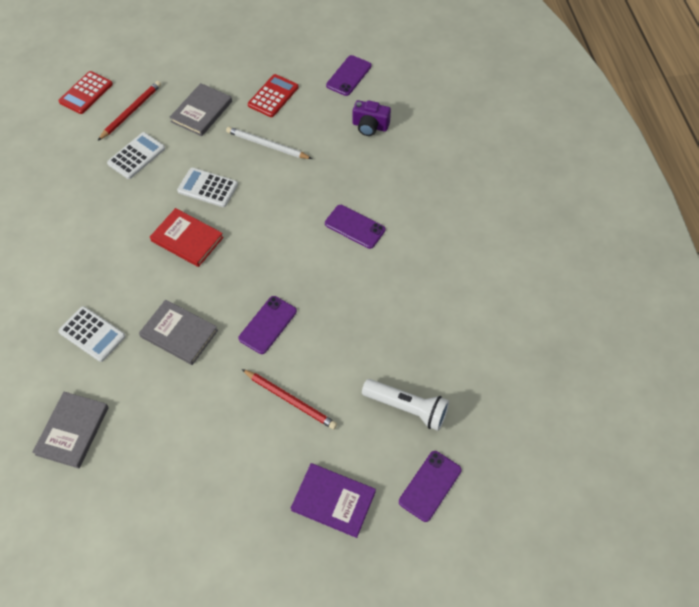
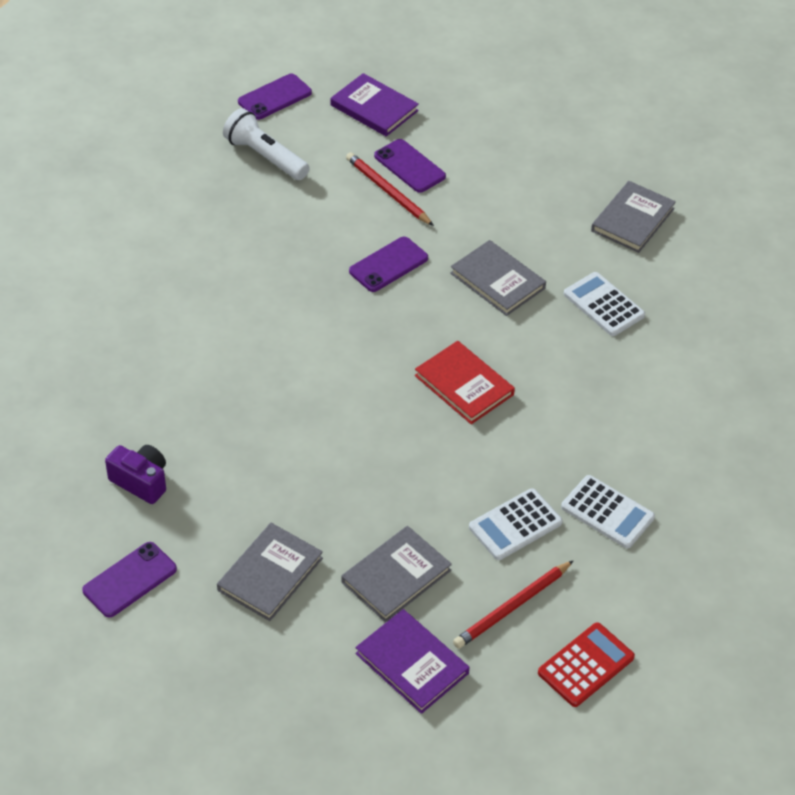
camera: 165 degrees left, 10 degrees down
(181, 72) = (412, 663): none -> purple book
(208, 188) = (418, 448): white calculator -> white calculator (607, 512)
(267, 145) = (310, 491): white pencil -> none
(273, 96) = (270, 574): red calculator -> grey book
(355, 227) = (234, 346): purple phone -> purple phone (409, 166)

